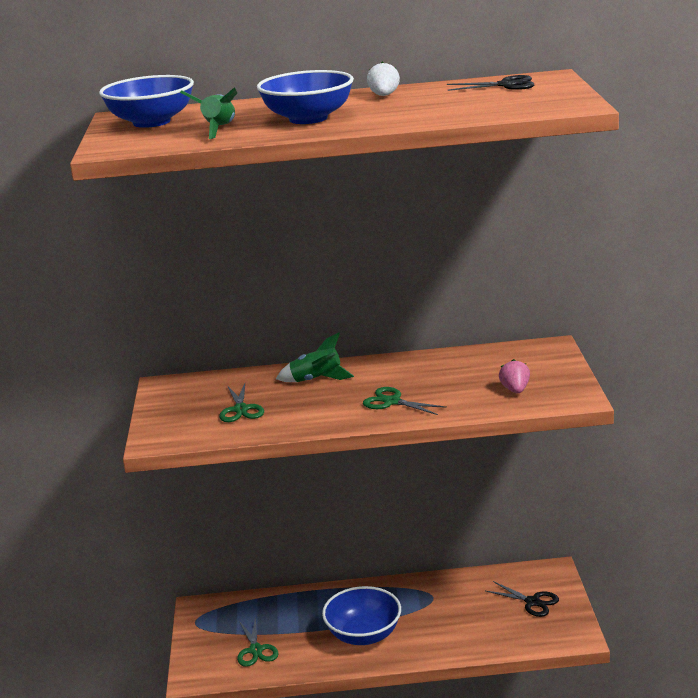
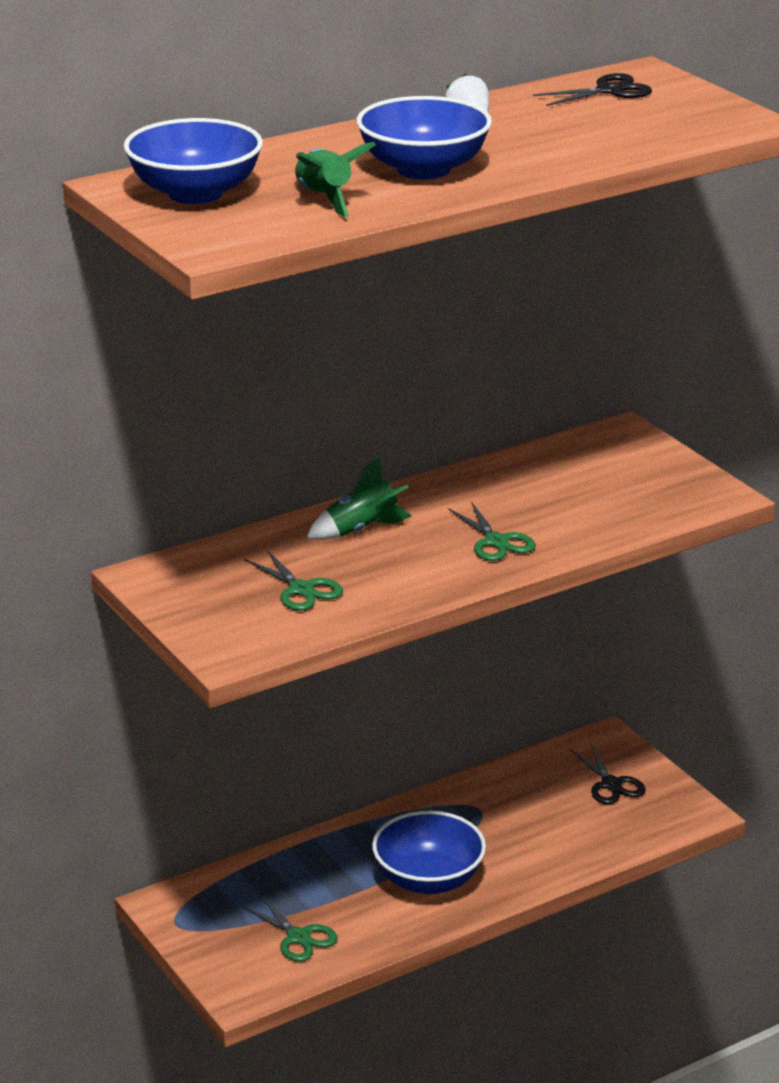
camera: 30 degrees left, 5 degrees up
(392, 402) = (496, 541): green scissors -> green scissors turned 120 degrees counterclockwise
(515, 390) = (636, 498): pink strawberry -> none
(532, 602) = (611, 784): black scissors -> black scissors turned 60 degrees clockwise

